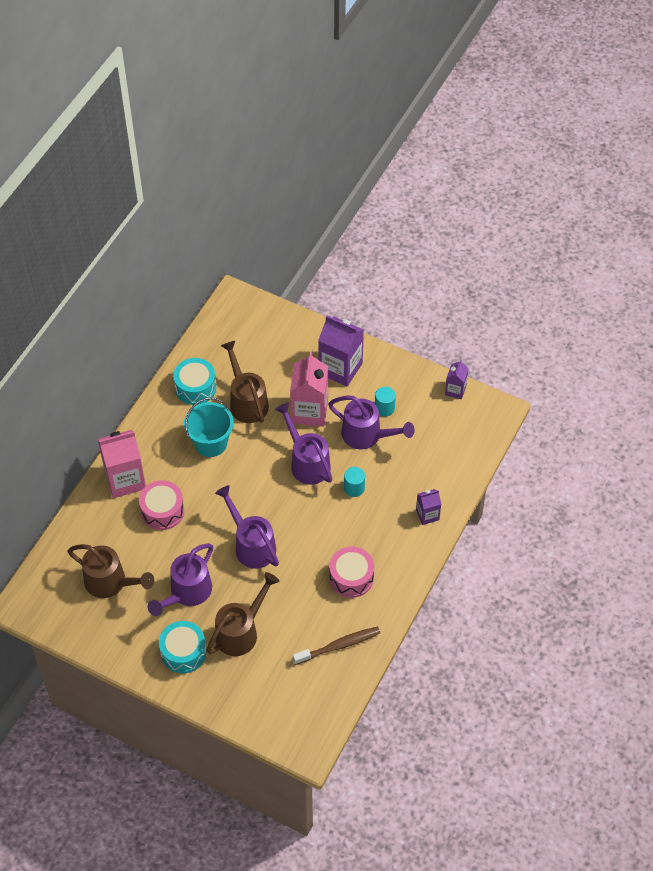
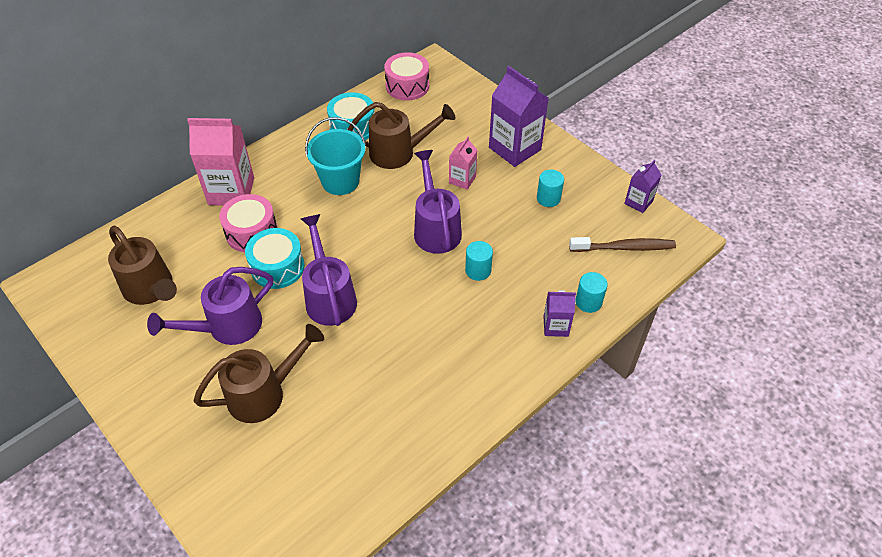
camera: 20 degrees right, 5 degrees down
(183, 652) = (183, 395): turquoise drum -> turquoise drum (277, 267)
(246, 401) = (399, 153): brown watering can -> brown watering can turned 90 degrees clockwise
(309, 411) = (462, 179): pink carton -> pink carton, size x0.53
(338, 646) = (375, 452): brown toothbrush -> brown toothbrush (623, 247)
(351, 577) = (430, 371): pink drum -> pink drum (407, 86)
(367, 435) = (516, 220): purple watering can -> none
(444, 488) = (588, 302): none -> turquoise cylinder

